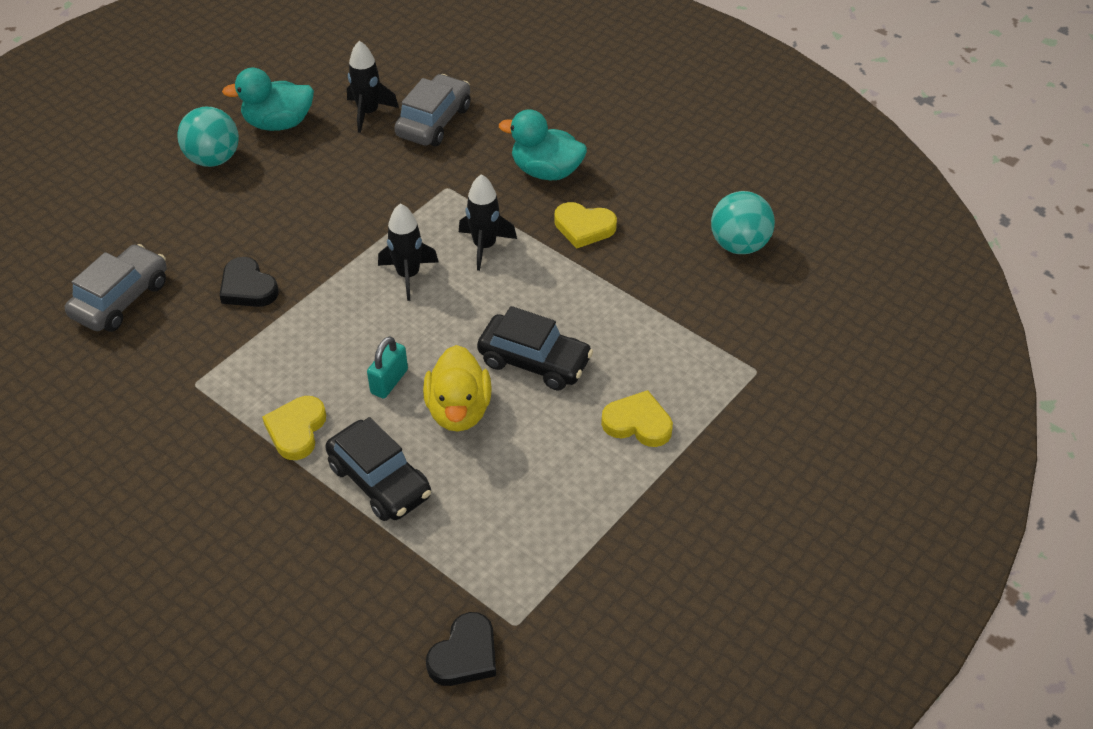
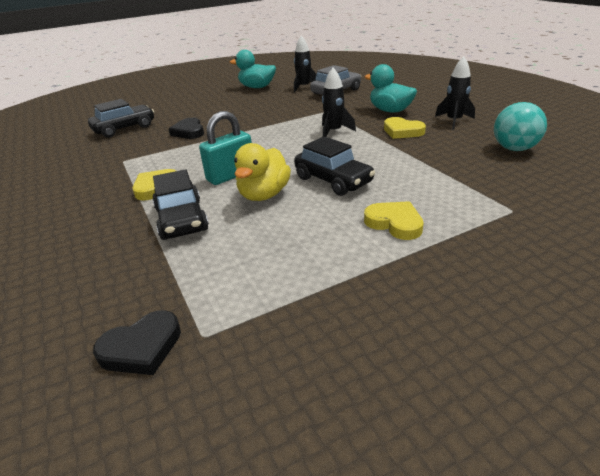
camera: 25 degrees right, 15 degrees down
(121, 299) = (124, 128): grey car -> black car
(213, 159) = (216, 94): turquoise ball -> none
(389, 381) = (231, 175): turquoise padlock -> turquoise padlock, size x1.51
(408, 275) = (279, 137): black rocket -> black rocket (454, 121)

